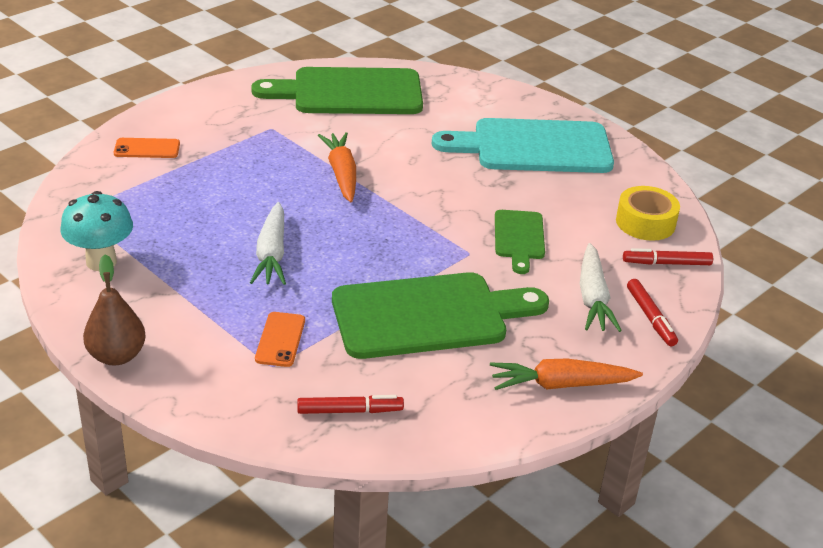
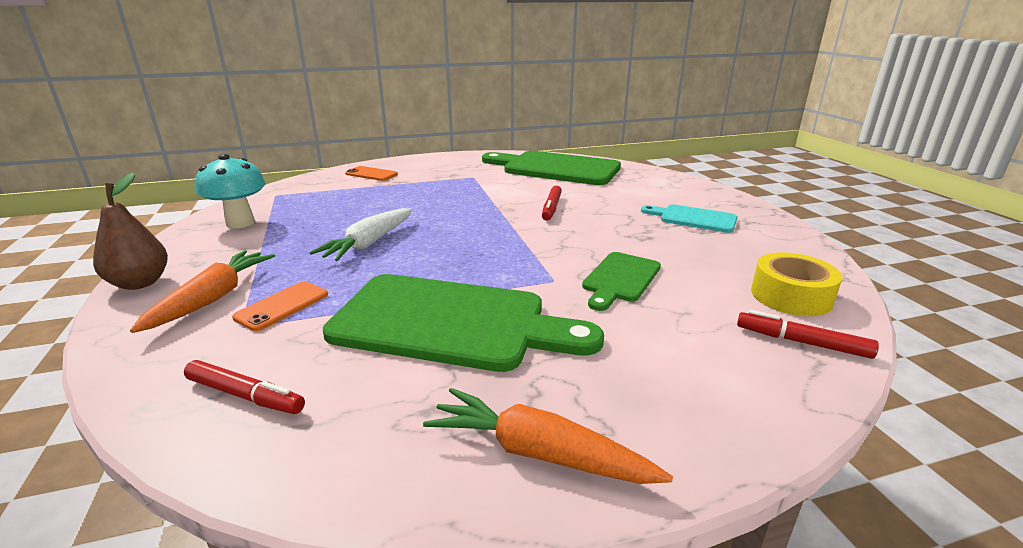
camera: 30 degrees right, 10 degrees down
(341, 174) = (494, 207): orange carrot -> orange carrot (212, 298)
(534, 147) = (693, 218): turquoise cutting board -> turquoise cutting board, size x0.51
(593, 297) = (670, 355): white carrot -> none
(650, 317) = (743, 401): red marker -> red marker (551, 208)

